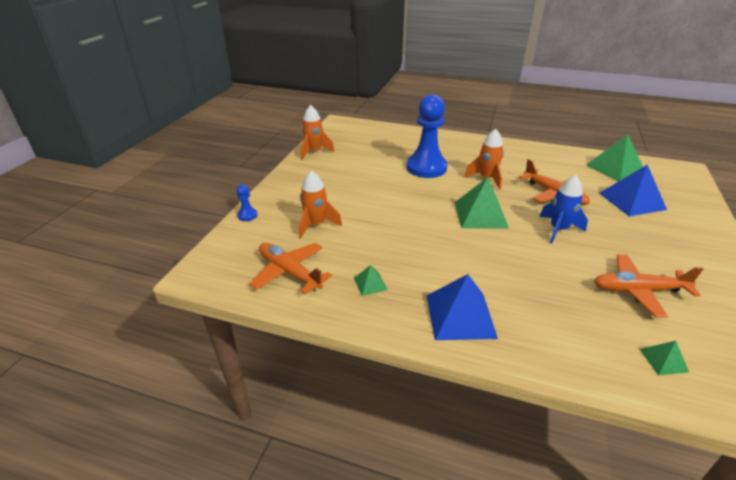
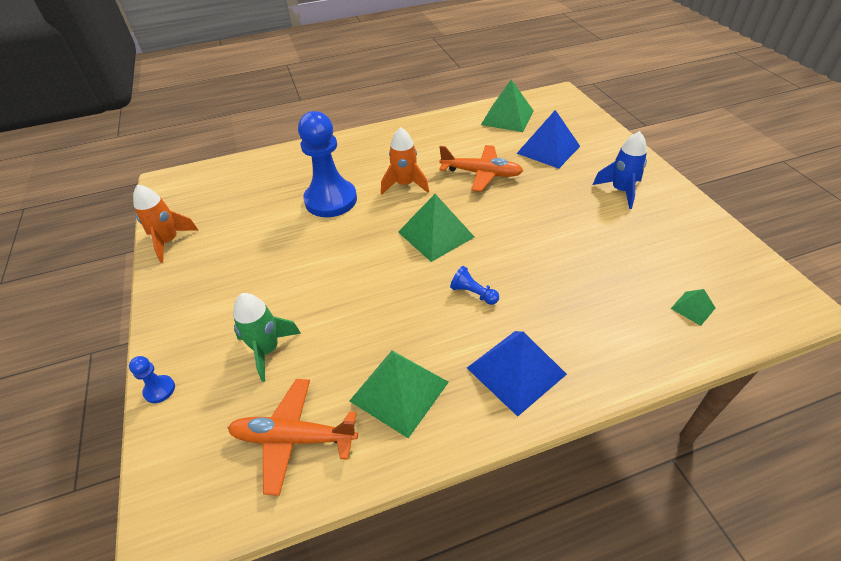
camera: 35 degrees left, 10 degrees up
(316, 225) = (267, 350): orange rocket -> green rocket
(370, 283) = (399, 391): green pyramid -> green pyramid, size x2.07
(474, 259) = (473, 293): none -> blue pawn
(558, 230) = (517, 214): blue rocket -> blue rocket (620, 191)
(638, 290) = (625, 247): orange plane -> none

